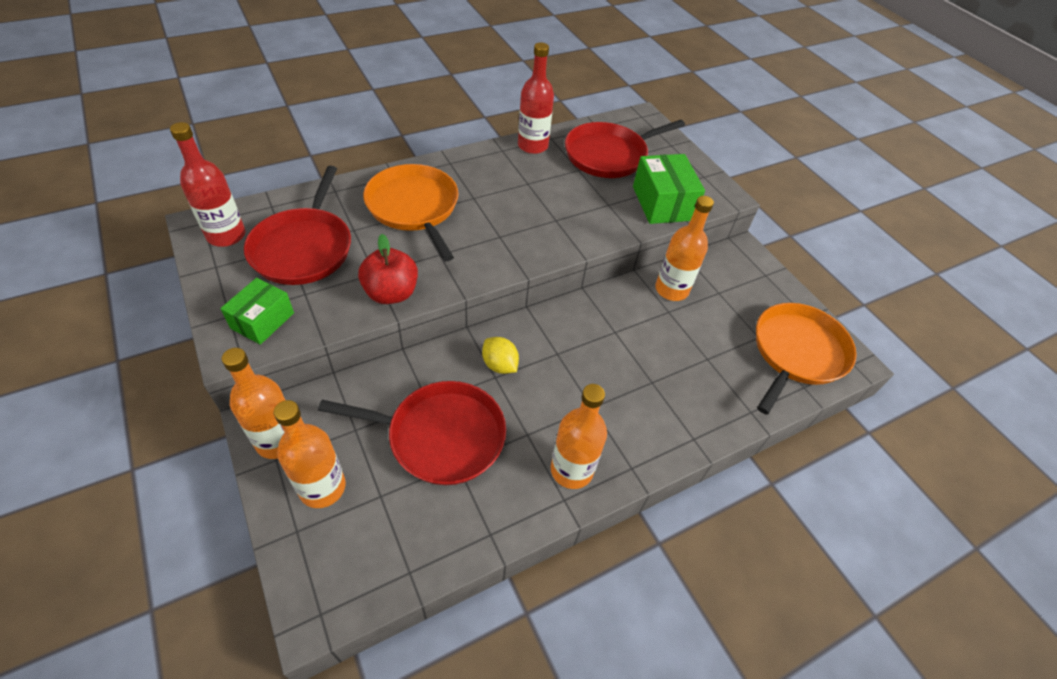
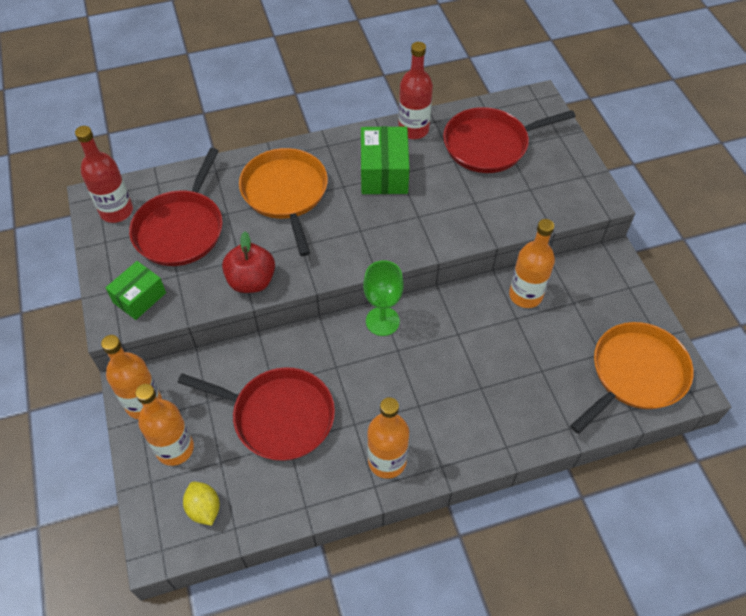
camera: 15 degrees right, 5 degrees up
(499, 365) = (342, 356): yellow lemon -> yellow lemon (204, 508)
(535, 327) = (382, 321): none -> green goblet
(662, 203) = (531, 205): green box -> green box (384, 173)

